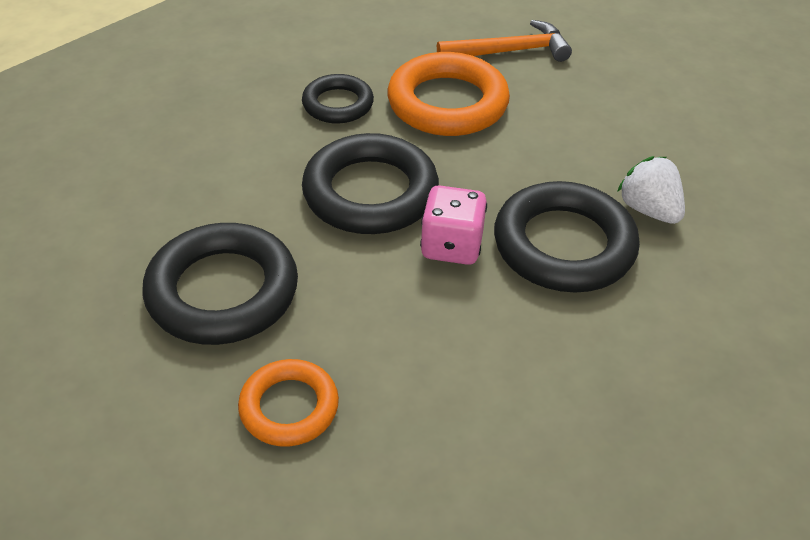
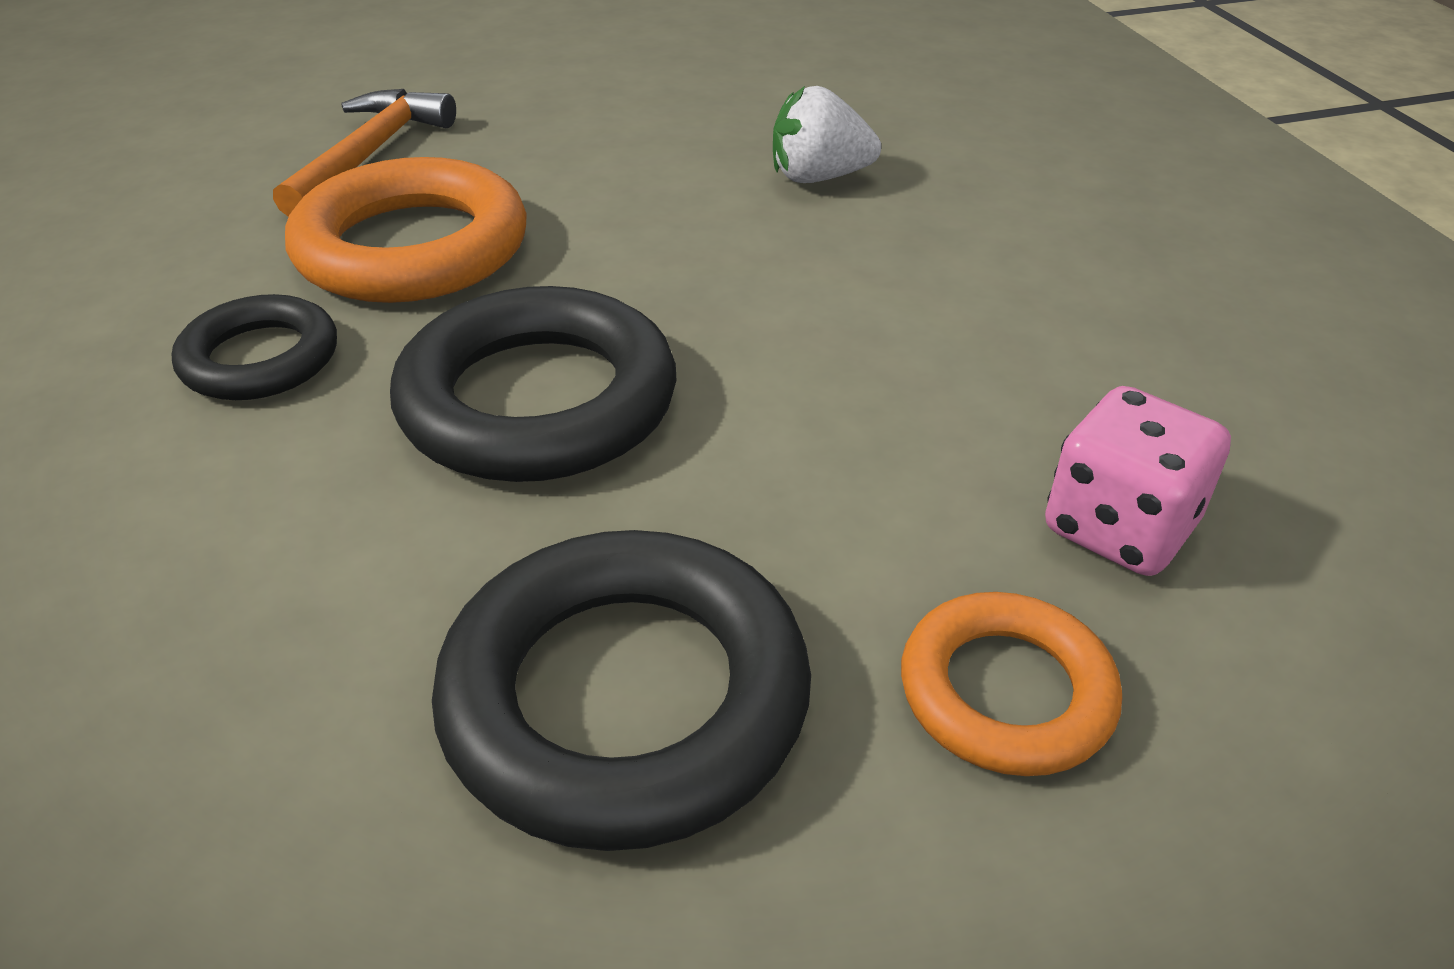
camera: 60 degrees left, 5 degrees down
(451, 246) = (747, 360): pink dice -> pink dice (1119, 528)
(563, 245) = (830, 262): black ring -> none

